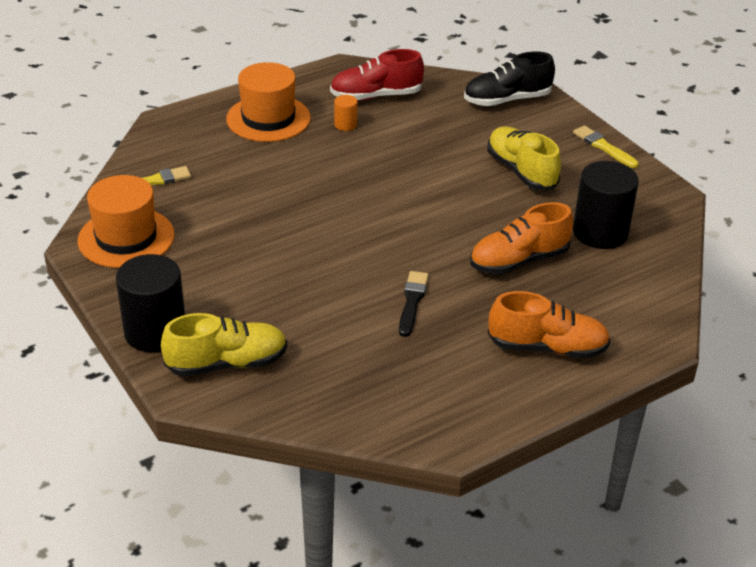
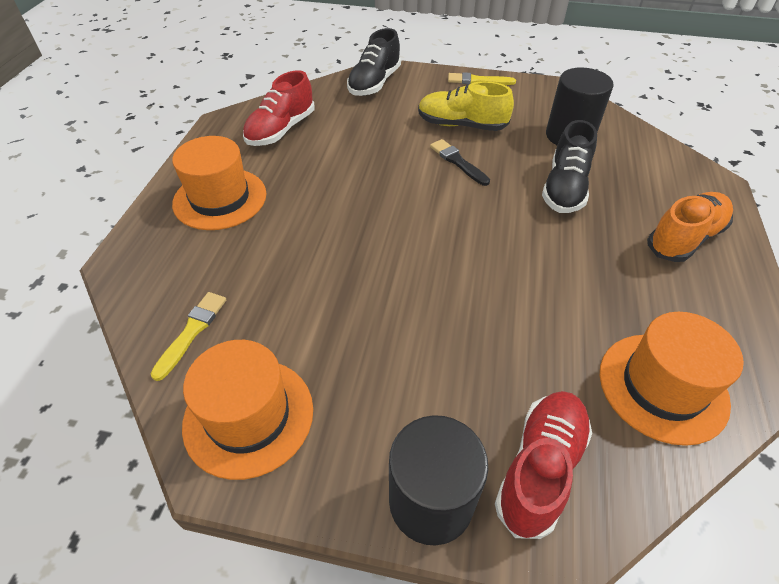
camera: 45 degrees left, 10 degrees up
(227, 363) = (540, 468): yellow shoe -> red shoe
(345, 124) = (292, 165): orange cylinder -> none
(361, 391) = (662, 387): none -> orange hat
(412, 302) = (562, 274): black brush -> black brush (458, 162)
(518, 261) = (564, 188): orange shoe -> black shoe

